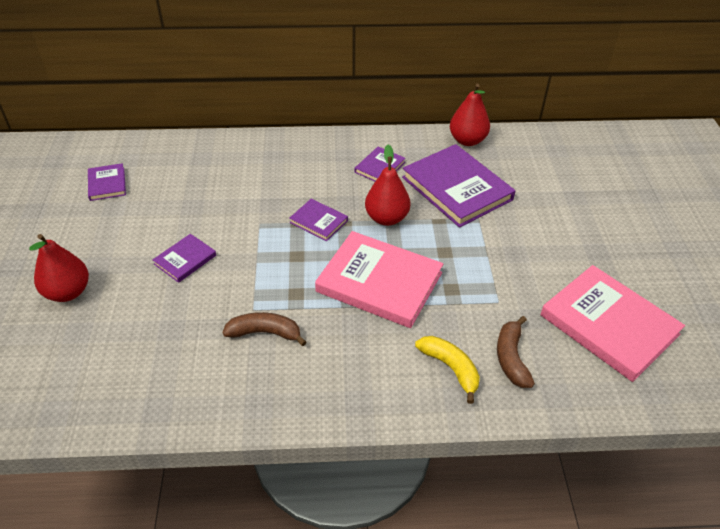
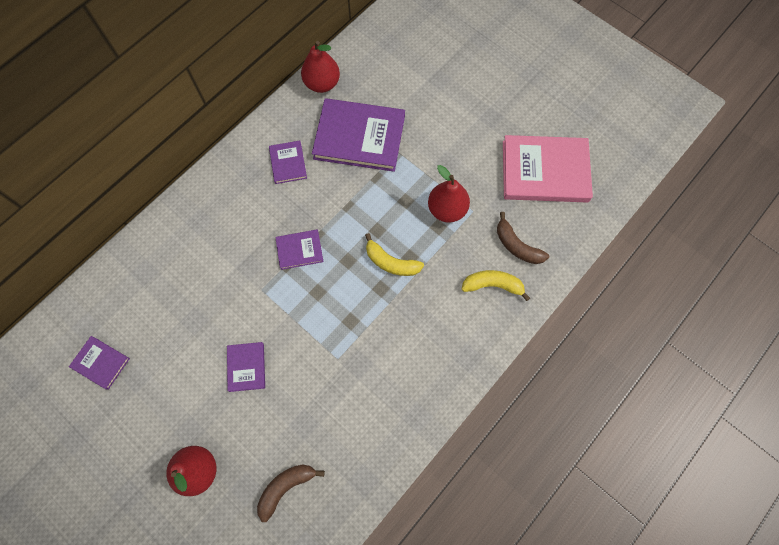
camera: 45 degrees left, 25 degrees up
(265, 333) = (364, 367): brown banana -> brown banana (286, 487)
(379, 282) = (391, 262): pink book -> yellow banana
(386, 218) = (341, 205): red pear -> red pear (447, 209)

